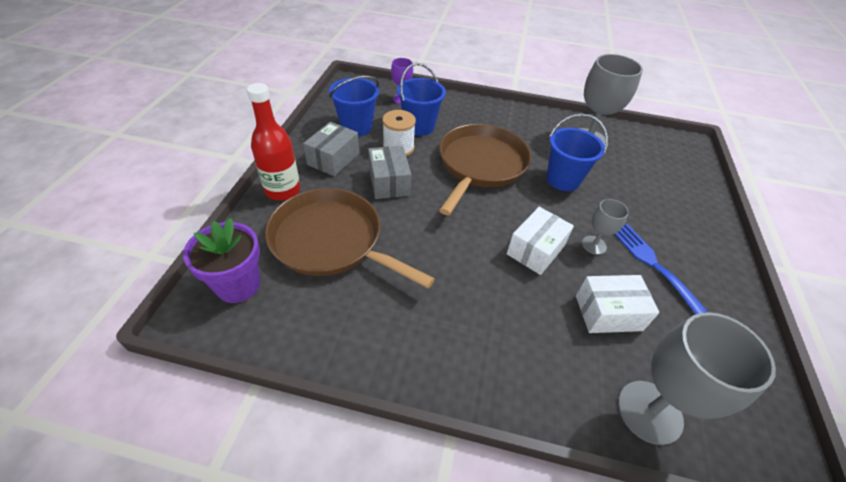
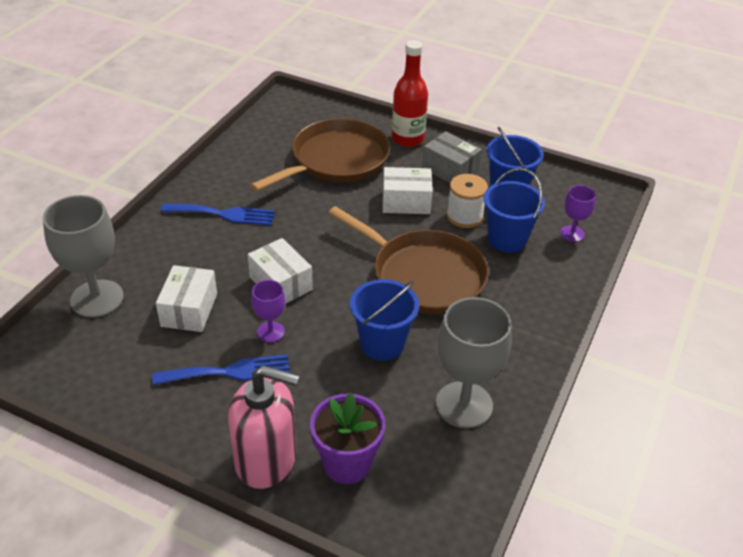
camera: 105 degrees right, 5 degrees down
(238, 285) = (305, 117): purple flower pot -> purple flower pot (347, 463)
(389, 182) = (406, 202): grey box -> white box
(457, 324) = (223, 214): none -> blue fork
(594, 245) = (270, 332): grey goblet -> purple goblet
(702, 223) = (266, 459): none -> pink soap dispenser

